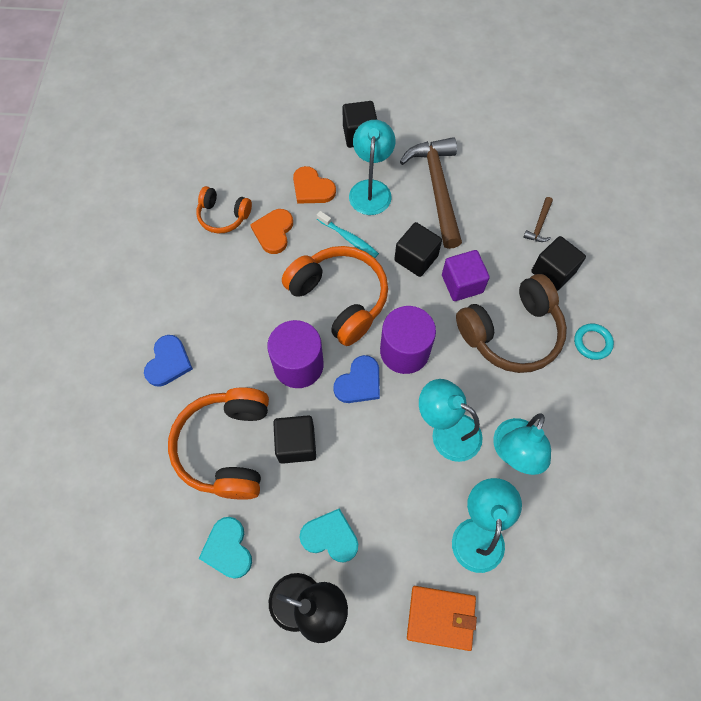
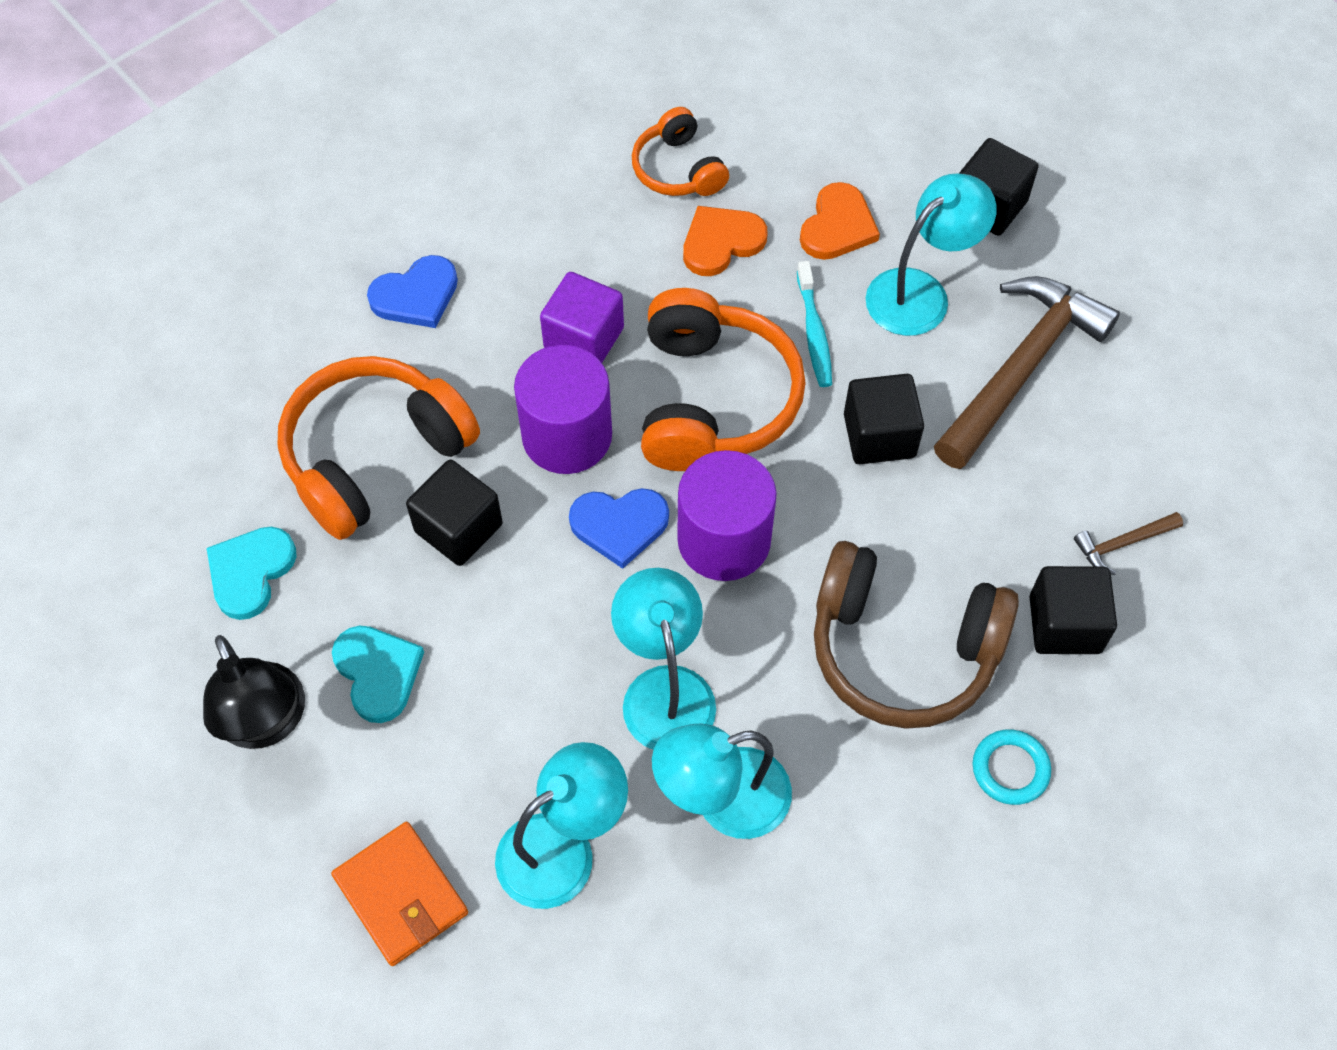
camera: 45 degrees right, 5 degrees down
(312, 188) = (837, 226): orange heart -> orange heart turned 150 degrees counterclockwise
(462, 284) = (906, 524): purple cube -> purple cube (584, 338)

